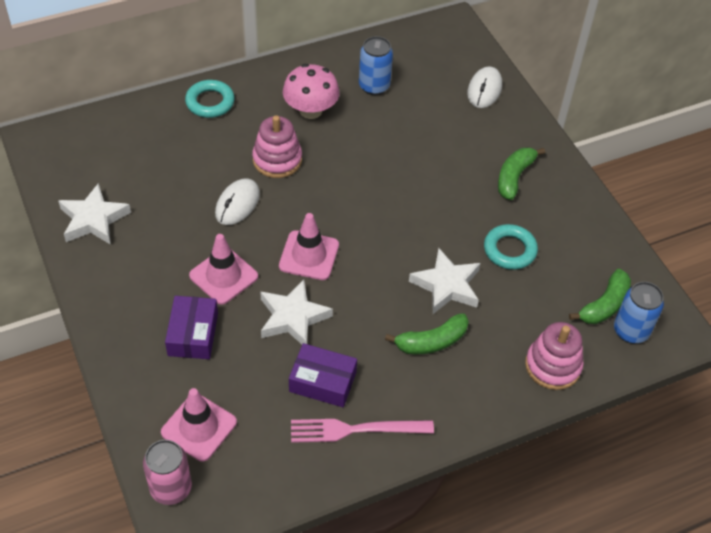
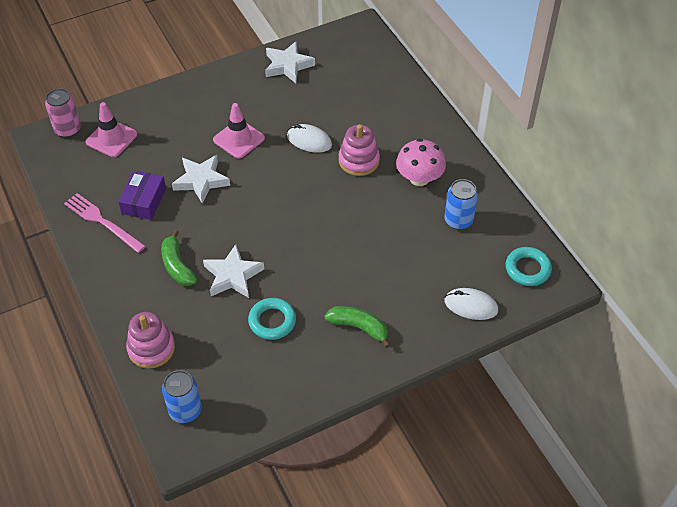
camera: 90 degrees right, 0 degrees up
(193, 334) = (187, 128): purple box -> none
(210, 102) = (417, 115): turquoise ring -> turquoise ring (527, 269)
(309, 255) = (260, 186): pink traffic cone -> none
(356, 429) = (102, 222): pink fork -> pink fork turned 45 degrees counterclockwise
(604, 305) = (213, 391): green banana -> none

